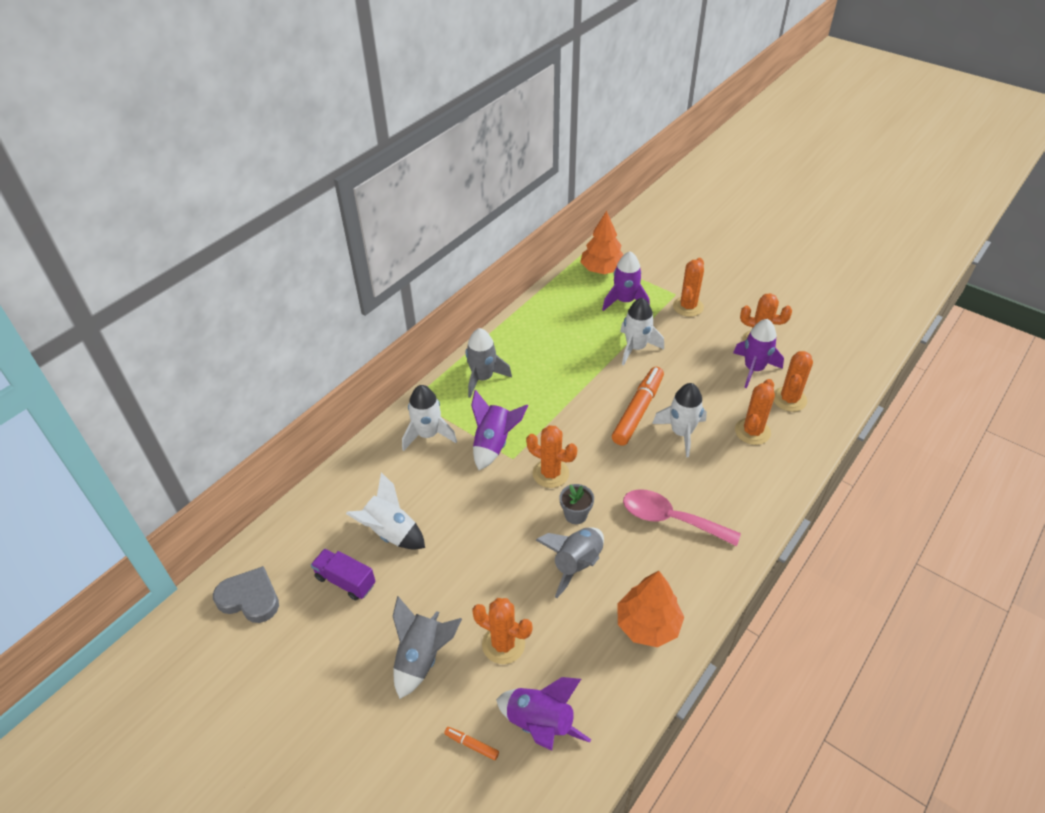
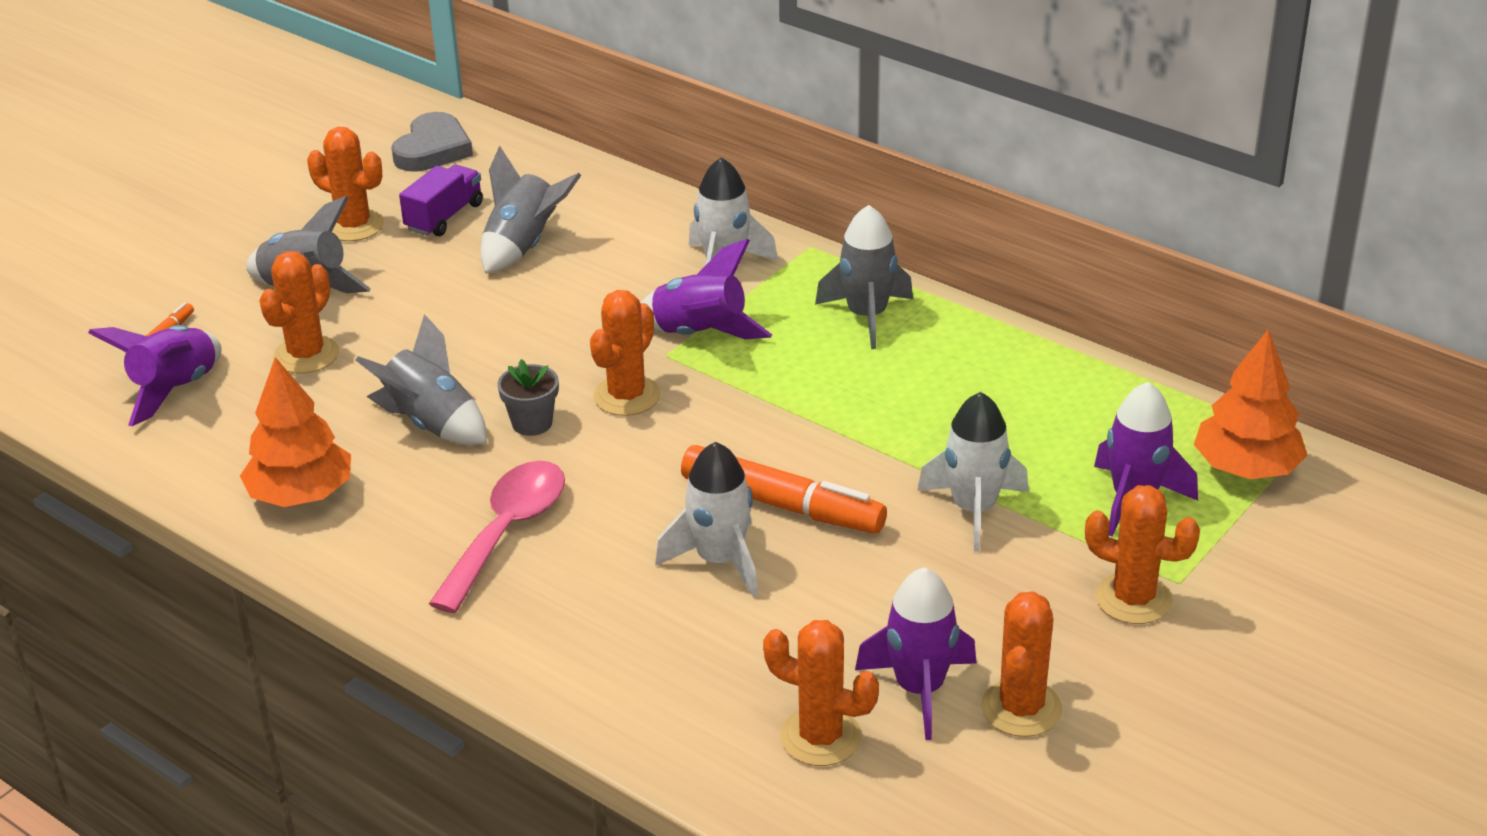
camera: 90 degrees right, 10 degrees down
(390, 532) = (524, 246): white rocket -> grey rocket
(752, 431) = (721, 664): orange cactus -> orange cactus (354, 226)

